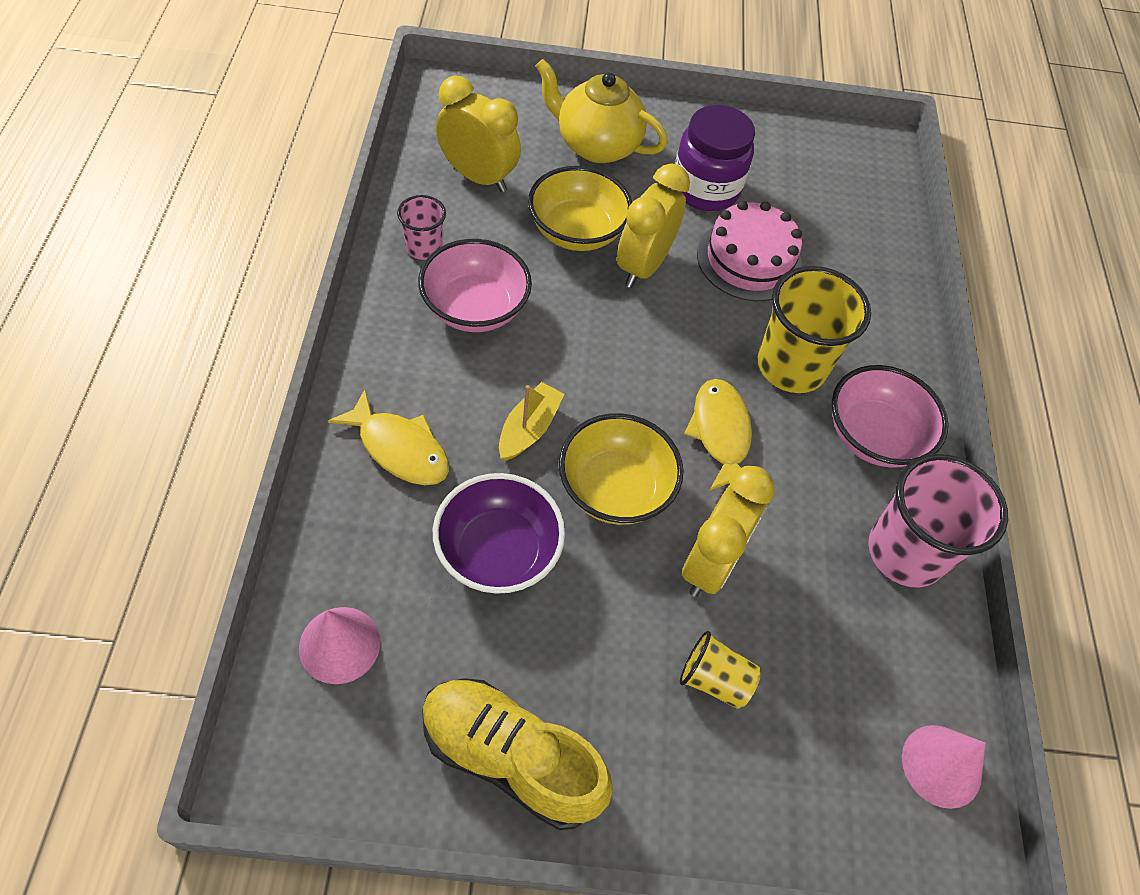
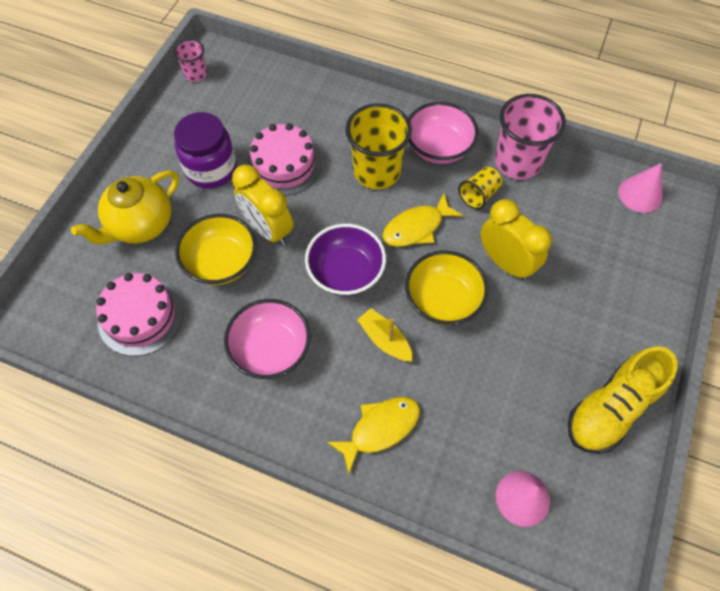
camera: 65 degrees left, 5 degrees up
(424, 248) = (200, 373): pink cup -> pink cup (196, 74)
(478, 177) = (141, 316): yellow clock -> pink cake
(498, 552) = (474, 383): purple bowl -> purple bowl (346, 272)
(714, 679) = (578, 285): yellow cup -> yellow cup (478, 195)
(720, 433) = (416, 227): yellow fish -> yellow fish turned 45 degrees counterclockwise

